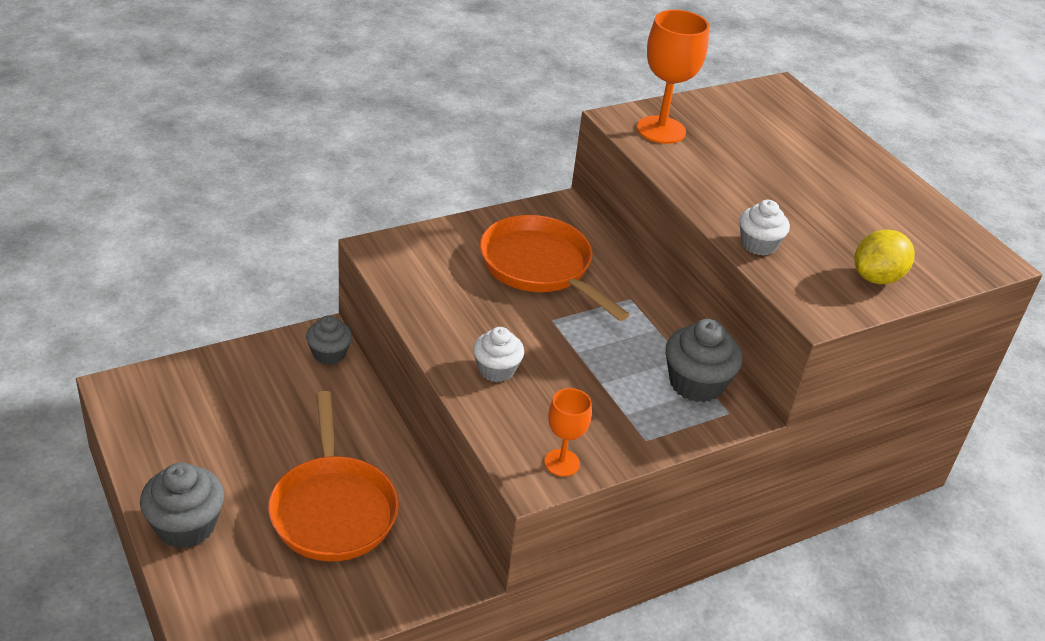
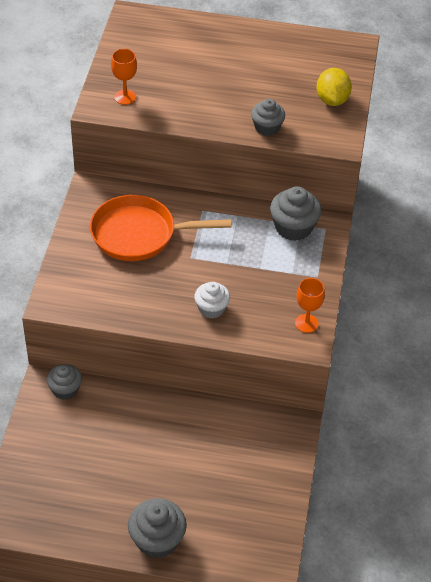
camera: 50 degrees left, 10 degrees up
(333, 508) = (201, 458): orange pan -> none
(661, 130) = (125, 97): orange goblet -> orange goblet, size x0.59
(758, 244) = (267, 127): white cupcake -> grey cupcake

